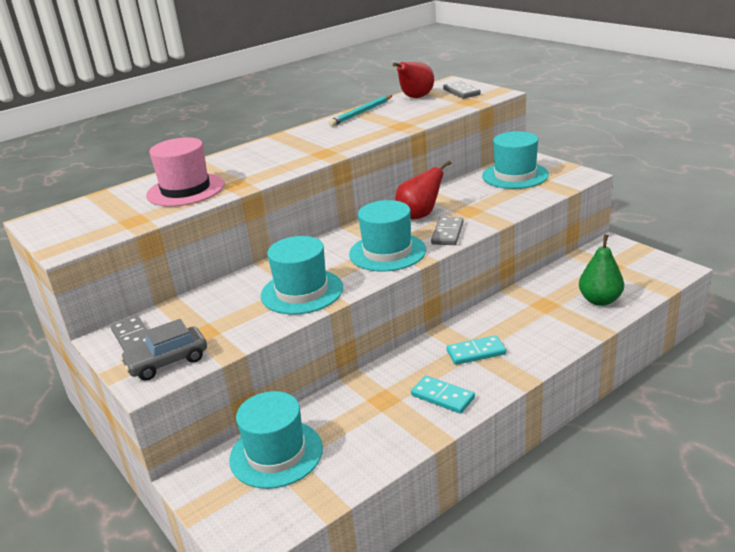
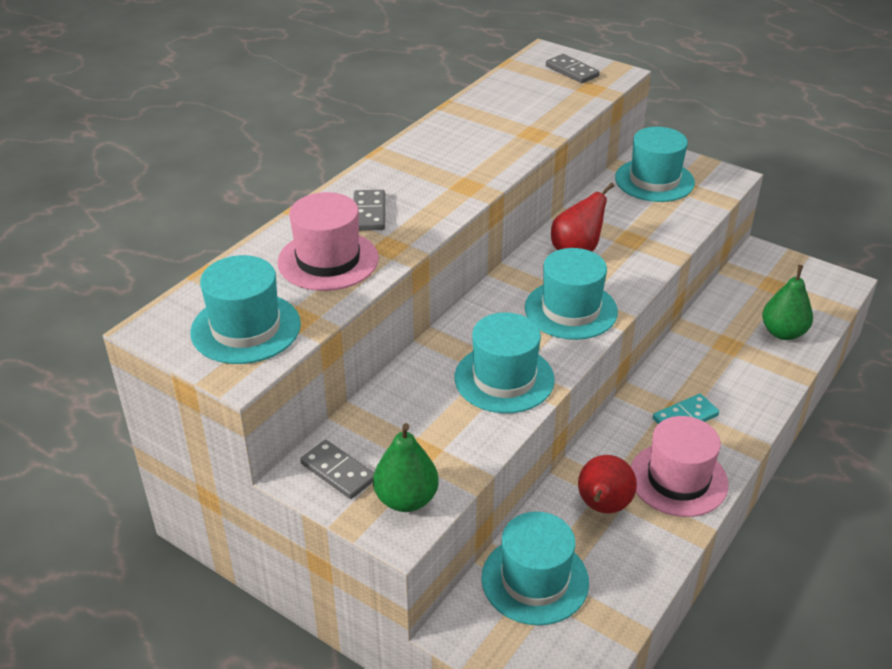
camera: 20 degrees left, 10 degrees up
(94, 224) = (246, 328): none -> turquoise hat
(167, 362) = (406, 499): grey car -> green pear
(361, 113) = (466, 111): turquoise pencil -> none
(415, 98) = (519, 82): red pear -> red pear (602, 507)
(442, 396) = (678, 479): turquoise domino -> pink hat
(447, 233) = (625, 276): grey domino -> grey domino (369, 213)

